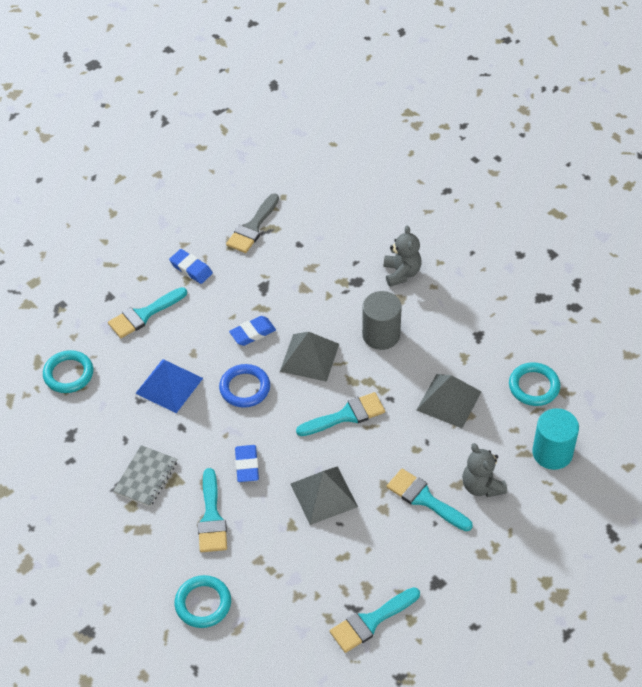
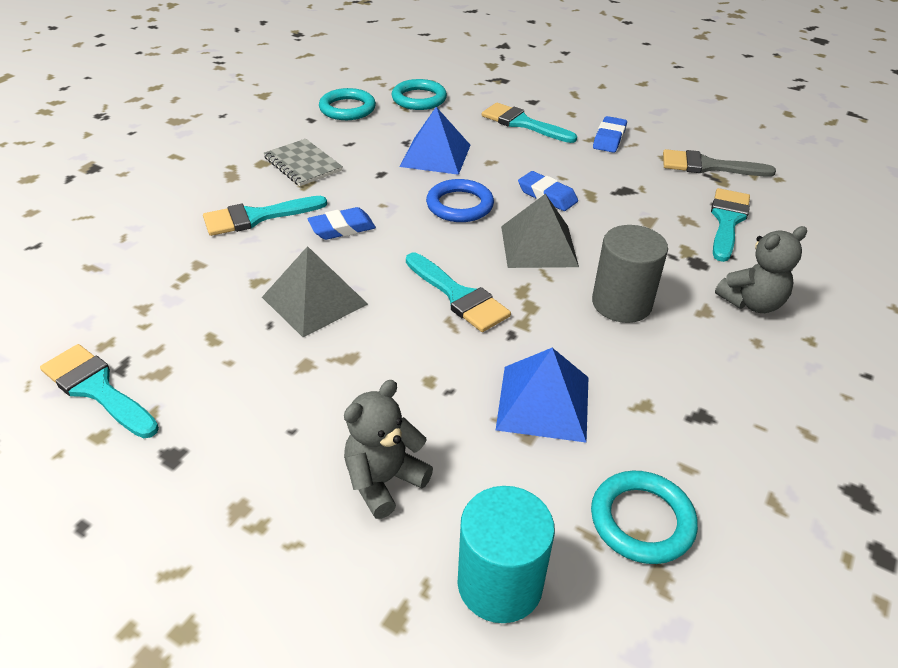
camera: 70 degrees right, 10 degrees down
(145, 477) = (303, 164): grey notebook -> grey notebook turned 45 degrees clockwise
(203, 603) = (129, 234): turquoise ring -> turquoise ring (347, 109)
(424, 499) = (335, 409): turquoise brush -> turquoise brush (727, 221)
(449, 401) = (543, 403): grey pyramid -> blue pyramid

